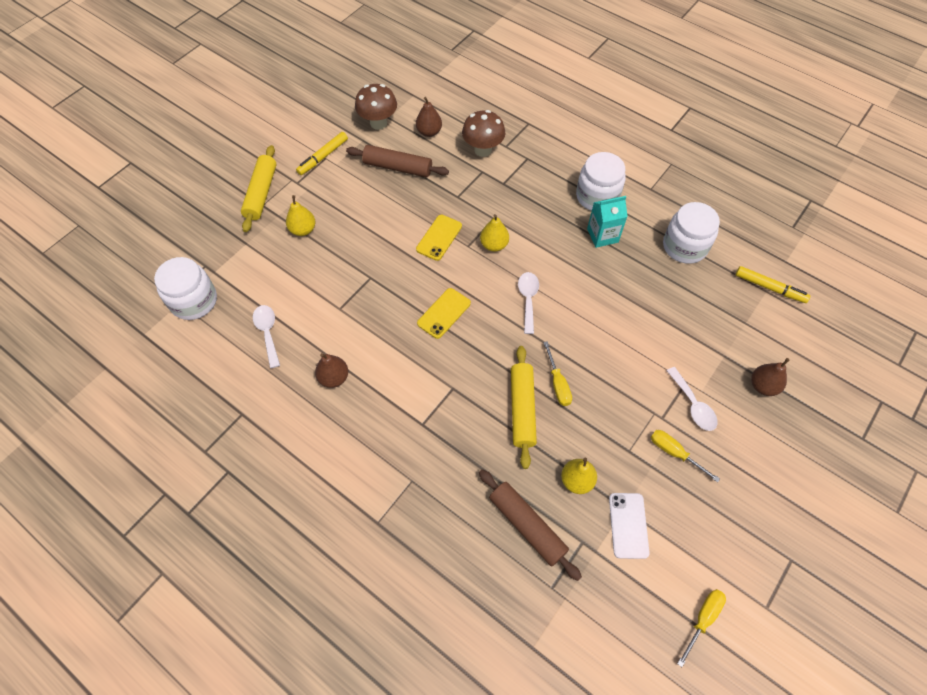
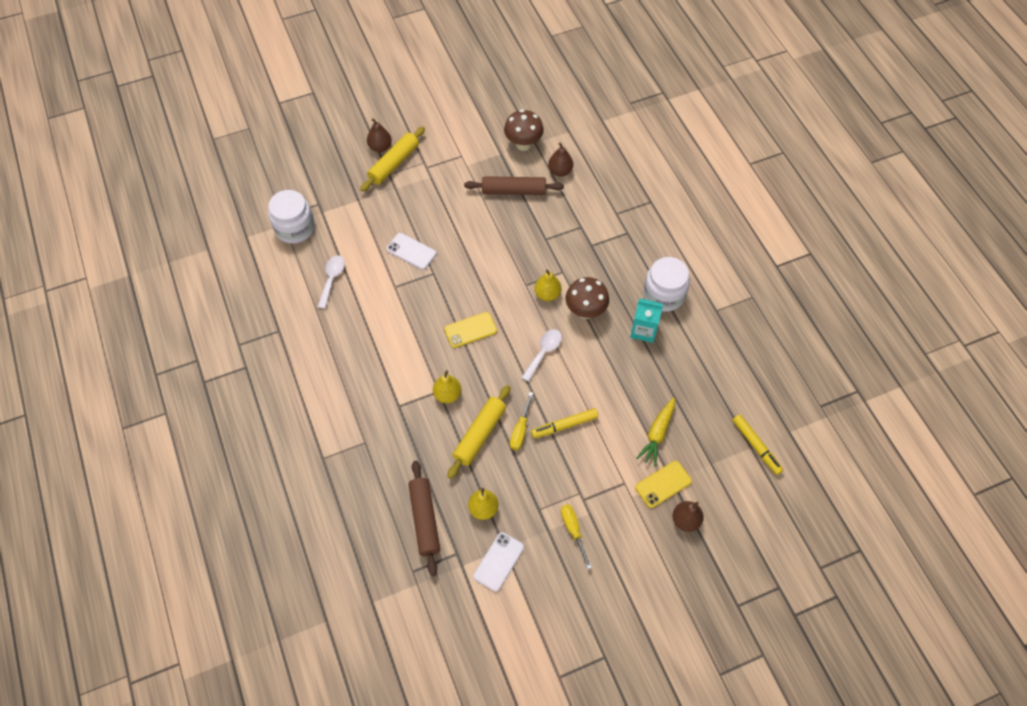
camera: 30 degrees right, 0 degrees up
(303, 230) = (407, 209): yellow pear -> yellow pear (447, 394)
(323, 157) = (460, 154): yellow marker -> yellow marker (564, 425)
(334, 267) = (411, 251): none -> white phone
(334, 378) = (358, 338): brown pear -> brown pear (380, 147)
(398, 167) = (514, 191): brown rolling pin -> brown rolling pin turned 45 degrees counterclockwise
(439, 237) = (507, 266): yellow phone -> yellow phone (663, 484)
(483, 150) = (594, 208): brown mushroom -> brown mushroom (585, 311)
(681, 321) = (657, 434): none -> yellow carrot
(684, 246) = (708, 374): white jar -> none
(693, 405) = (616, 504): white spoon -> none
(702, 619) = (505, 656): yellow screwdriver -> none

